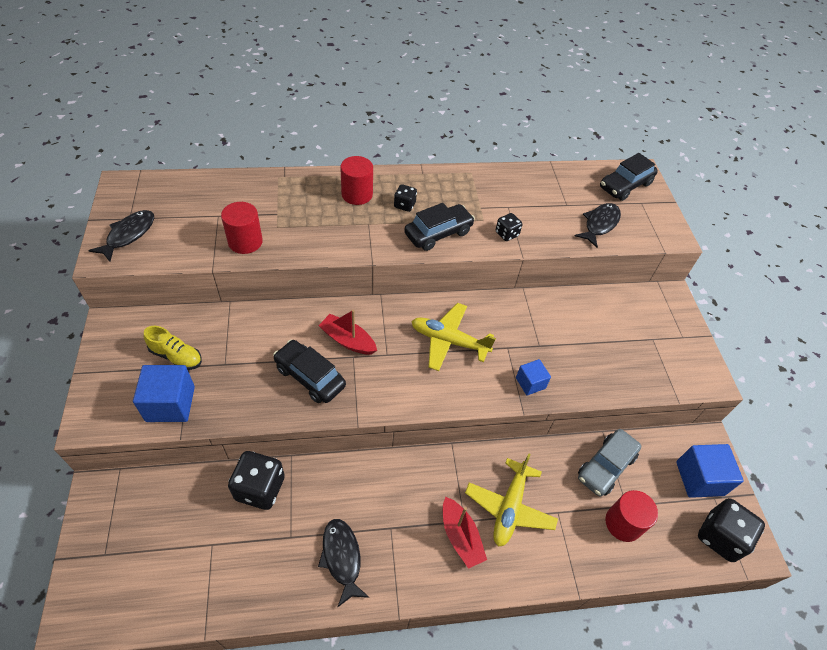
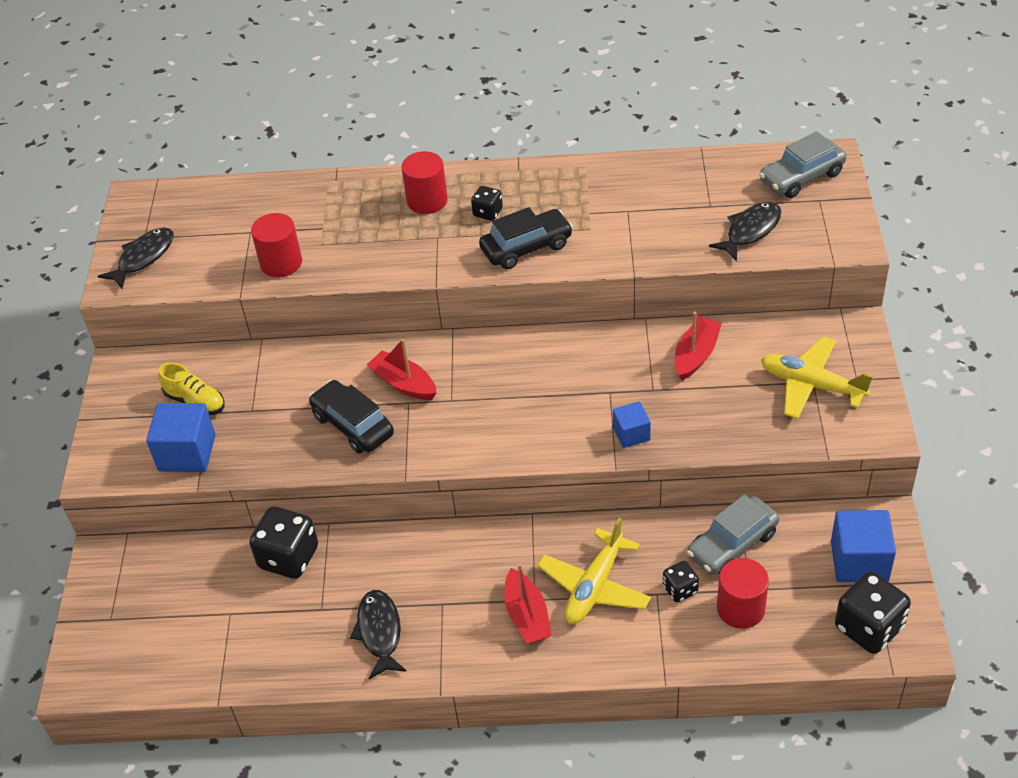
camera: 15 degrees right, 5 degrees down
(449, 341) = (533, 384): yellow plane -> yellow plane (811, 385)
(506, 234) = (618, 246): black dice -> black dice (680, 589)
(565, 317) = (696, 355): none -> red boat
(625, 185) = (801, 177): black car -> grey car

